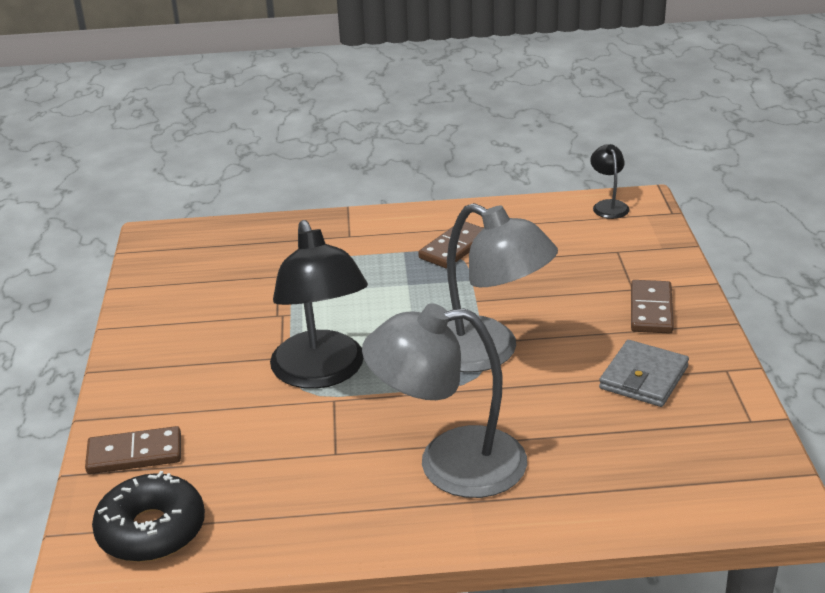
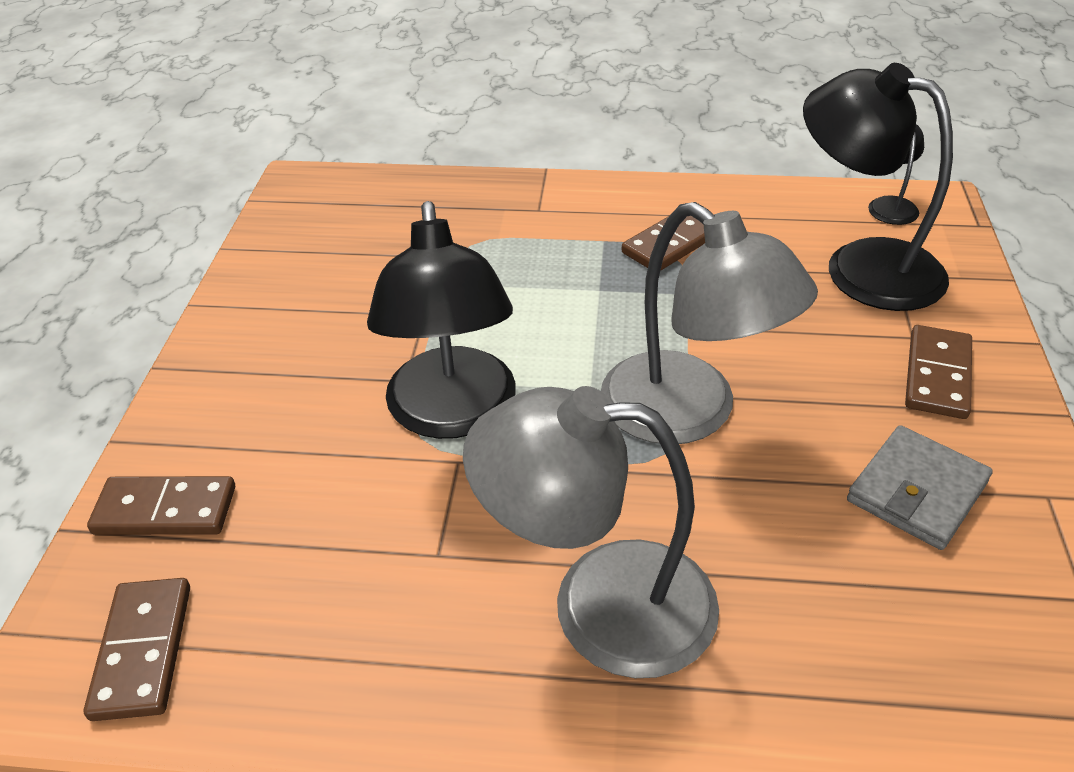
camera: 10 degrees right, 10 degrees up
(151, 530) = (142, 651): black donut -> brown domino
(592, 248) = (861, 266): none -> black lamp

